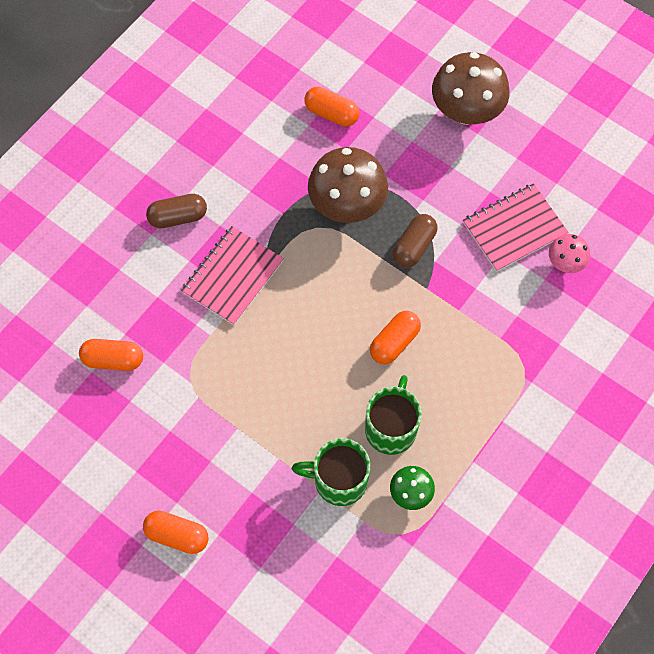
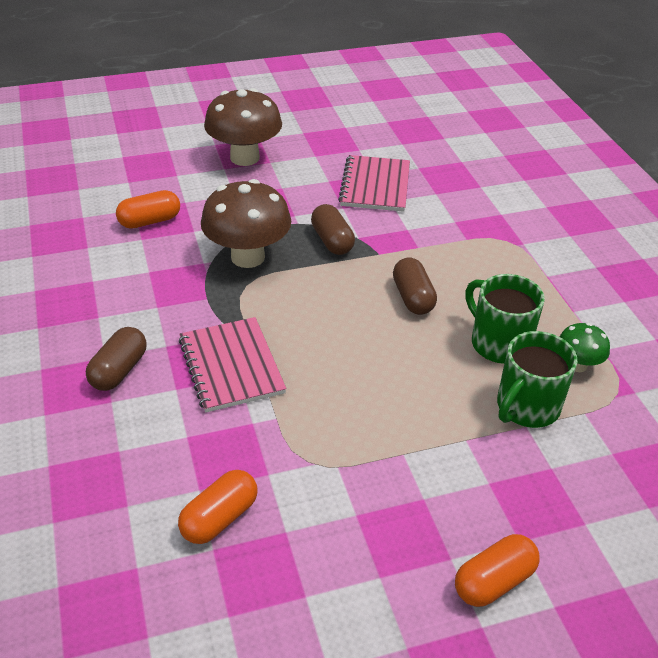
camera: 55 degrees left, 25 degrees down
(394, 342) = (413, 298): orange capsule -> brown capsule
(565, 263) = (432, 177): pink mushroom -> none

